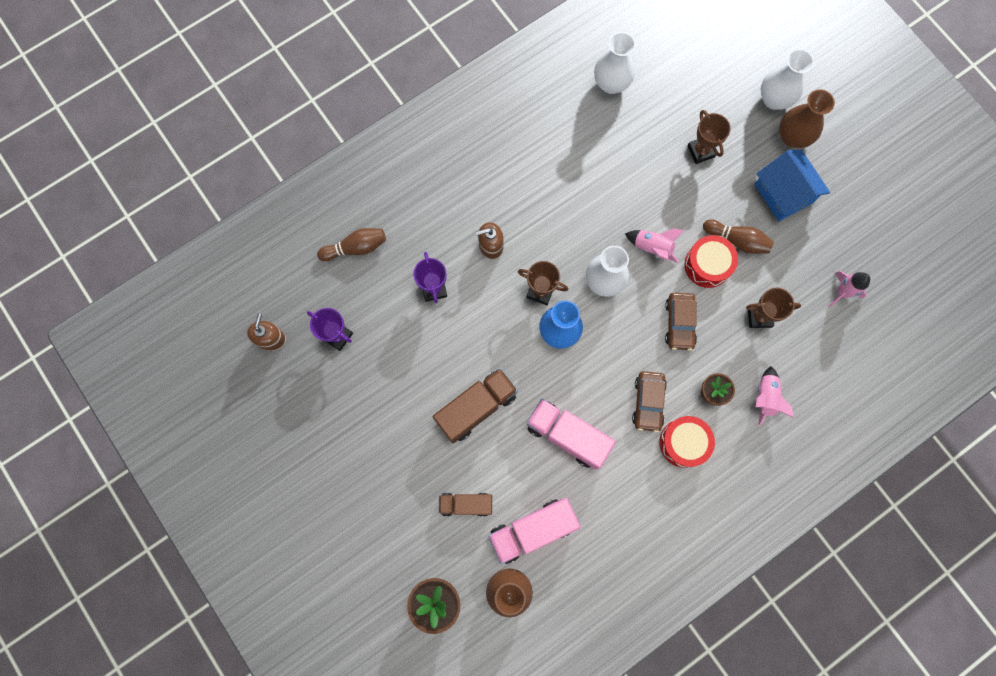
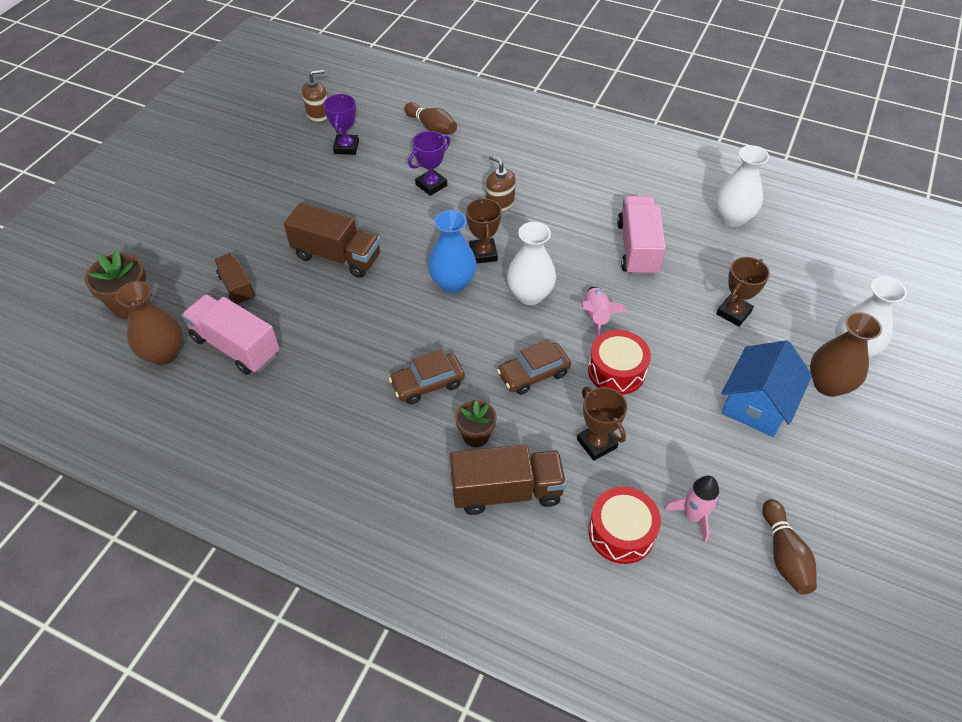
camera: 60 degrees right, 25 degrees down
(567, 435) = (350, 333): pink truck -> pink truck (637, 249)
(683, 443) = (402, 434): red drum -> red drum (621, 532)
(737, 240) = (666, 385): brown bowling pin -> brown bowling pin (784, 555)
(765, 397) = (506, 491): pink rocket -> brown truck

